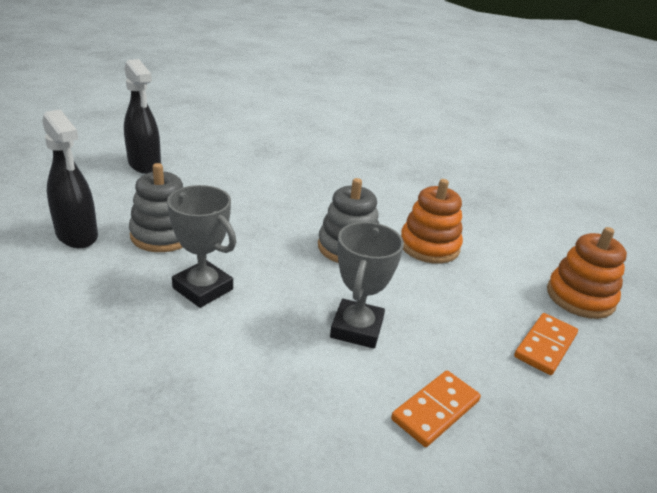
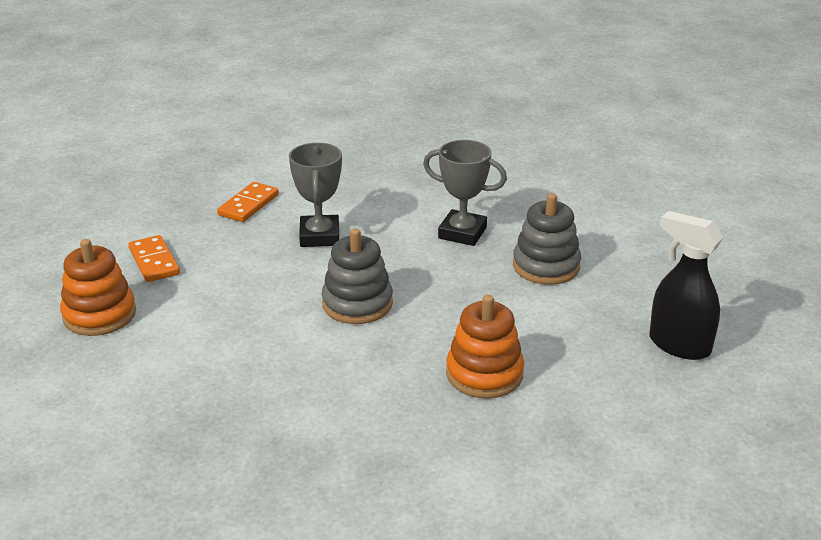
camera: 165 degrees right, 0 degrees up
(77, 235) = (615, 245): black spray bottle -> none
(429, 246) = (267, 330): orange stacking toy -> orange stacking toy (484, 374)
(545, 346) = (154, 261): orange domino -> orange domino turned 45 degrees counterclockwise

